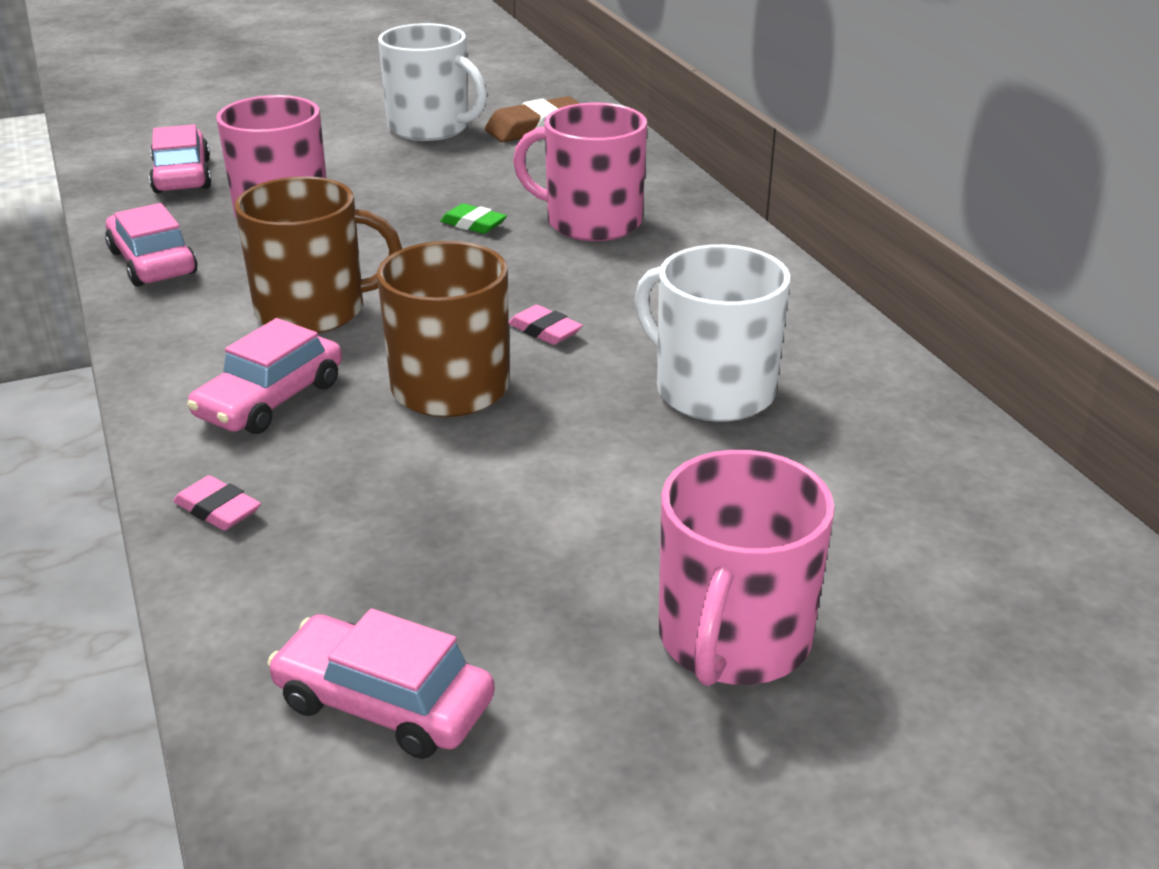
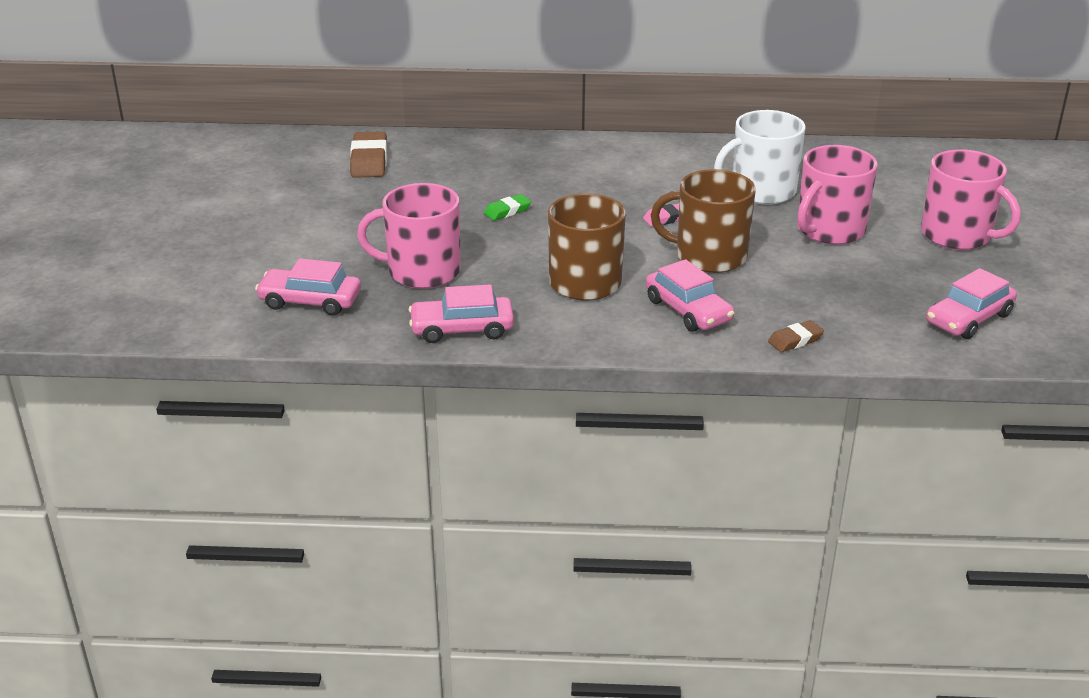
camera: 65 degrees left, 0 degrees up
(218, 509) = (795, 340): pink eraser -> brown eraser
(430, 128) = (325, 195): white mug -> none
(591, 222) = (539, 176): pink mug -> pink mug (829, 230)

